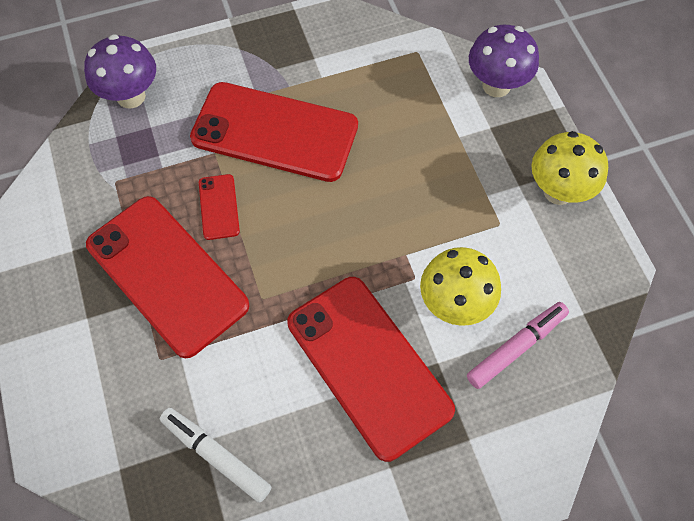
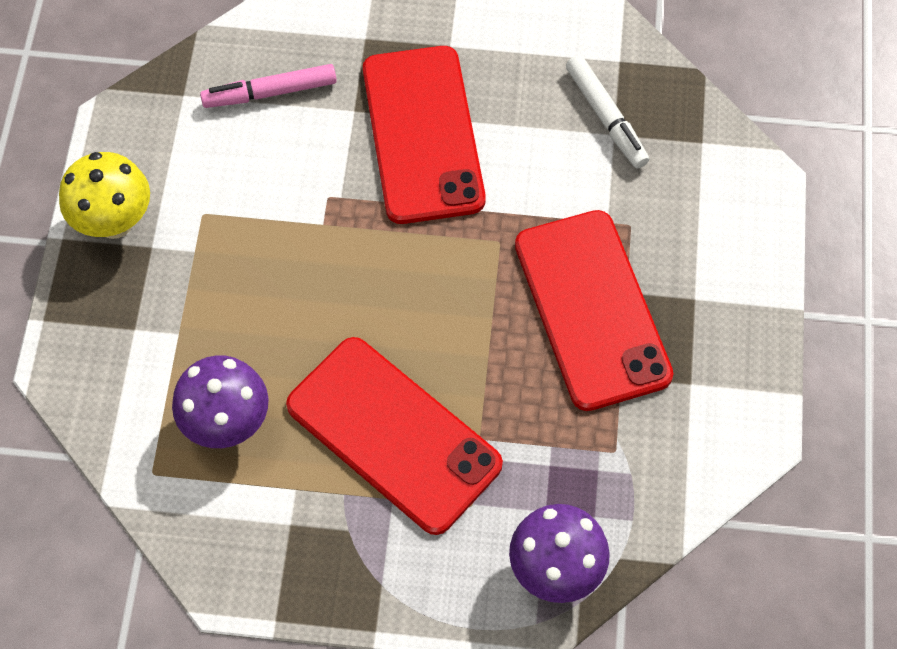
camera: 155 degrees left, 0 degrees up
(219, 207) = (503, 365): red phone -> none
(454, 304) = (304, 154): yellow mushroom -> none
(496, 85) = (88, 380): purple mushroom -> purple mushroom (227, 423)

